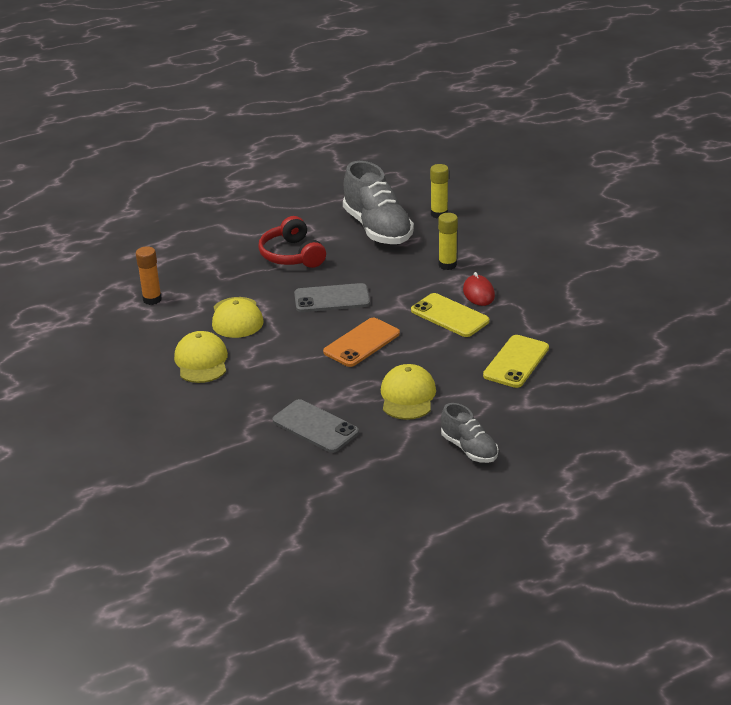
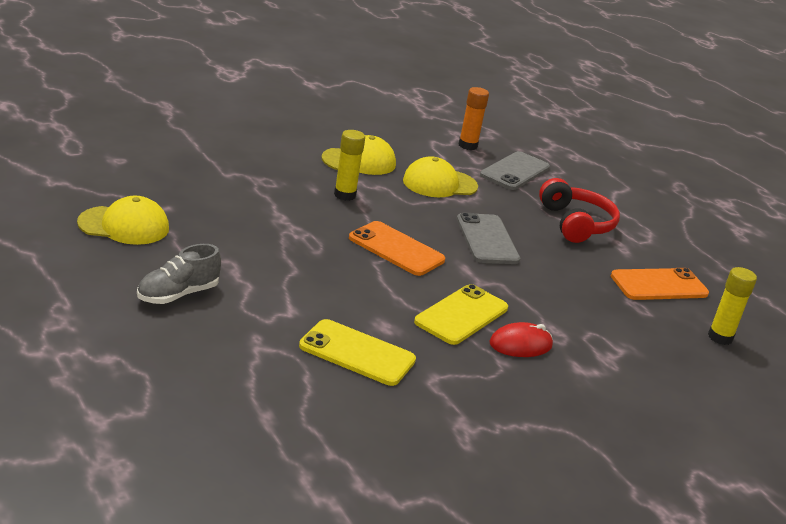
camera: 80 degrees right, 5 degrees down
(292, 255) = (576, 224): red headphones -> red headphones turned 105 degrees clockwise
(315, 427) = (239, 208): grey phone -> grey phone (515, 171)
(377, 229) = (659, 285): grey shoe -> orange phone
(407, 396) = (288, 267): yellow cap -> yellow cap (124, 225)
(447, 265) = (586, 328): yellow glue stick -> yellow glue stick (345, 195)

